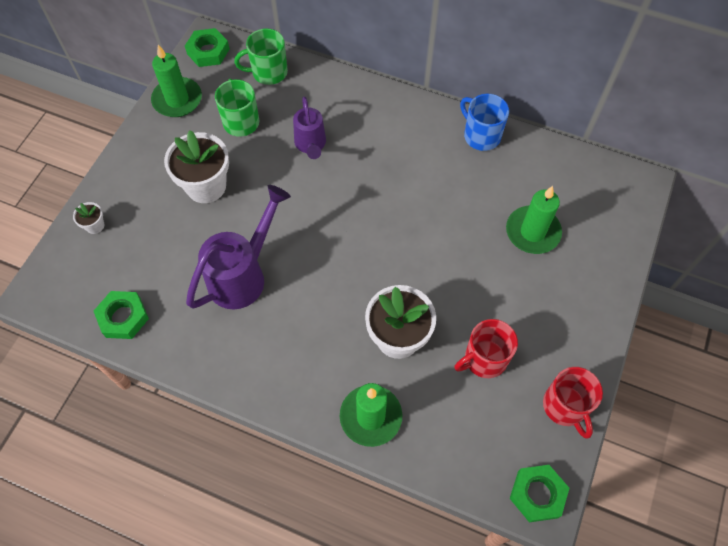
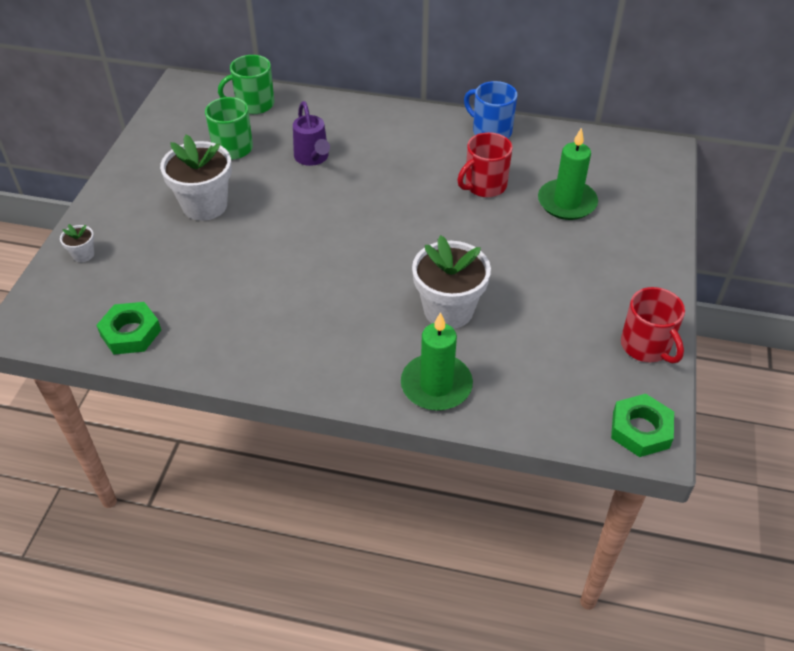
camera: 10 degrees left, 15 degrees down
(177, 100) = (158, 137): green candle -> none
(208, 51) = (185, 94): green nut -> none
(243, 274) = (262, 277): purple watering can -> none
(484, 359) = (547, 316): red mug -> red mug (484, 186)

